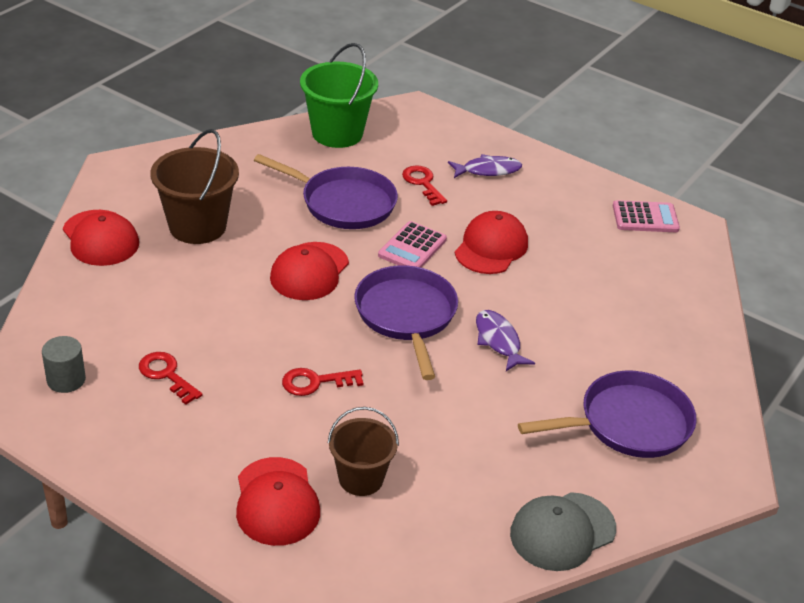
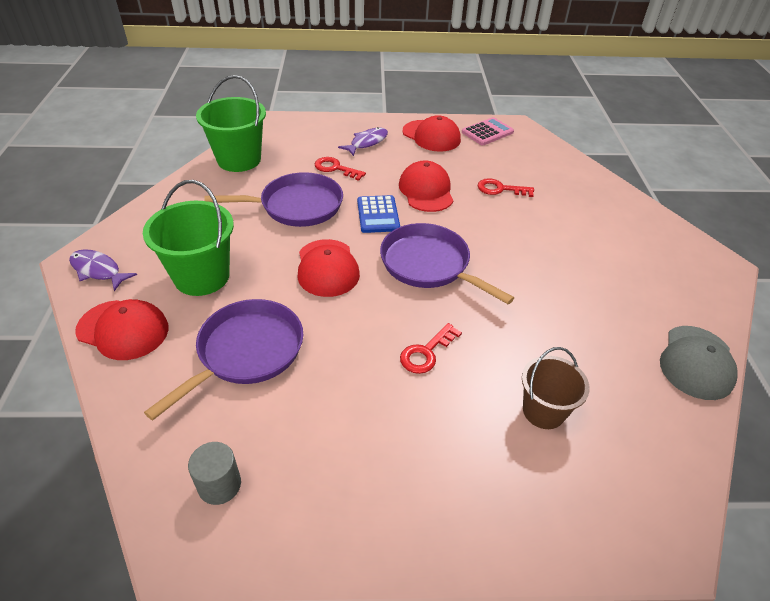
camera: 35 degrees left, 5 degrees up
(167, 375) = (307, 420): red key -> red key (500, 189)
(197, 226) = (202, 276): brown bucket -> green bucket
(276, 502) = (512, 476): red cap -> red cap (431, 136)
(412, 247) = (378, 215): pink calculator -> blue calculator
(498, 341) = (503, 250): purple fish -> purple fish (98, 270)
(628, 423) = (635, 263): purple pan -> purple pan (246, 352)

